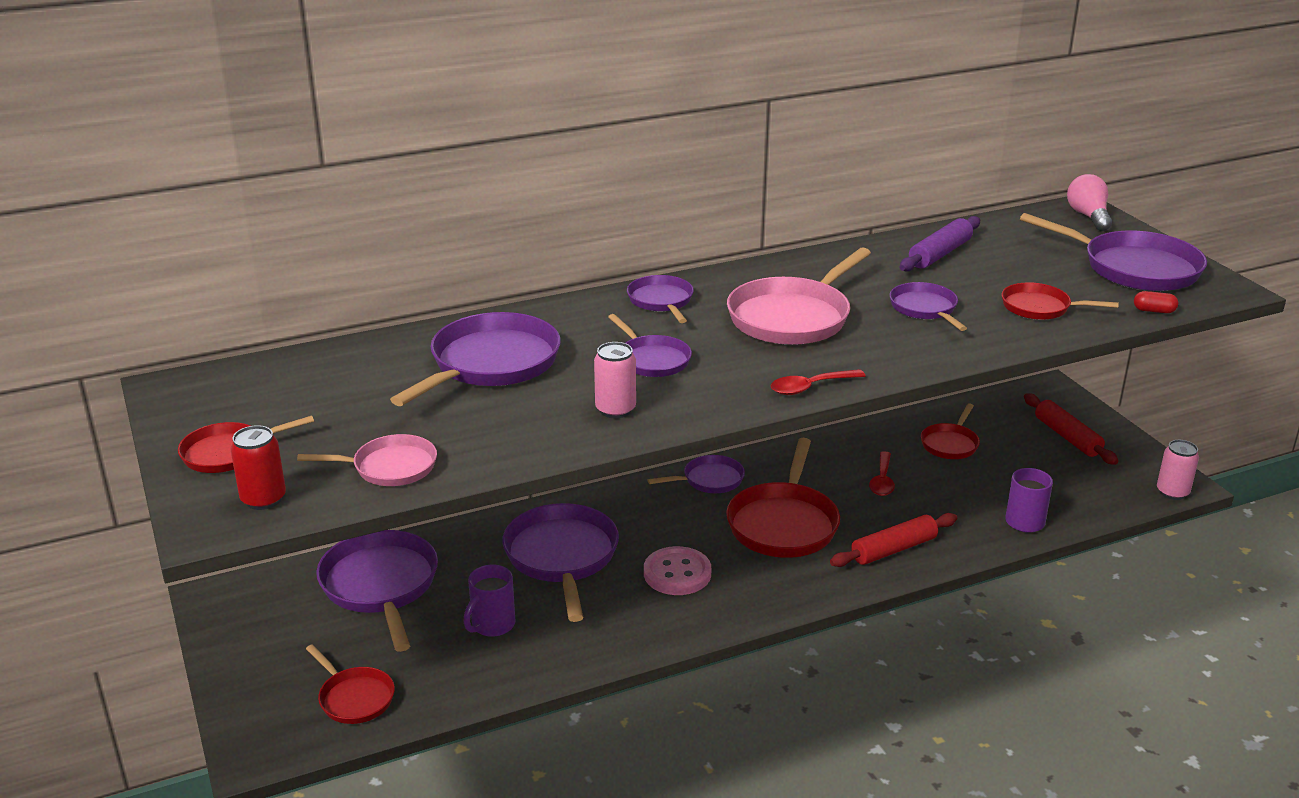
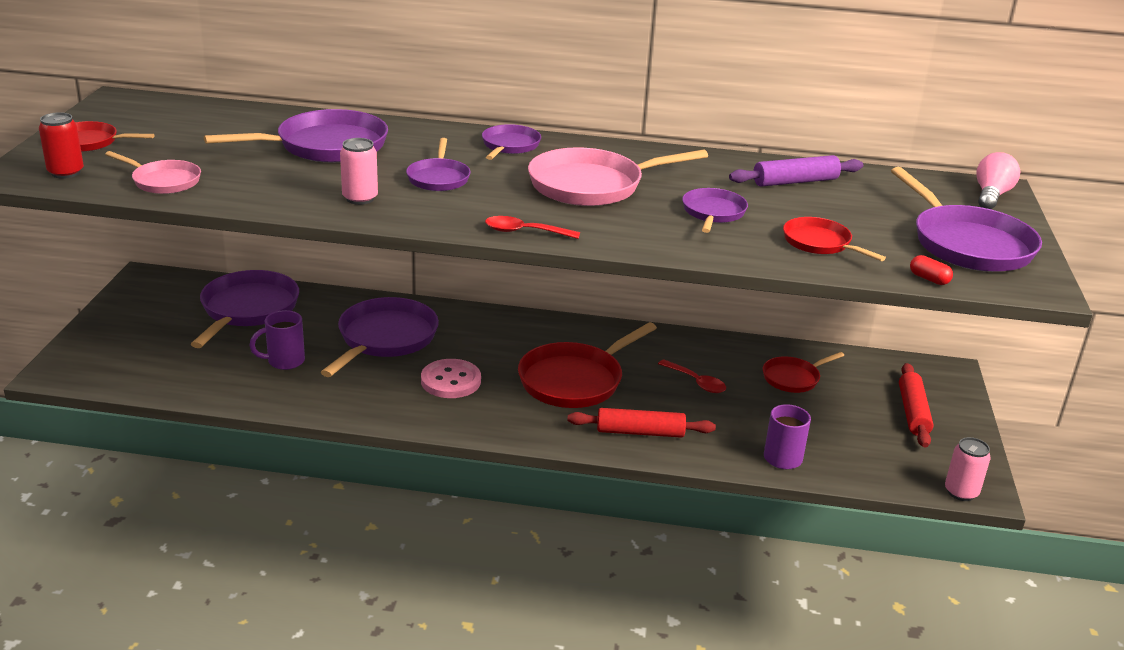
camera: 30 degrees right, 0 degrees up
(354, 698) = (148, 367): red pan -> none
(709, 480) = (557, 330): purple pan -> none
(882, 481) = (696, 382): red spoon -> red spoon turned 90 degrees counterclockwise

